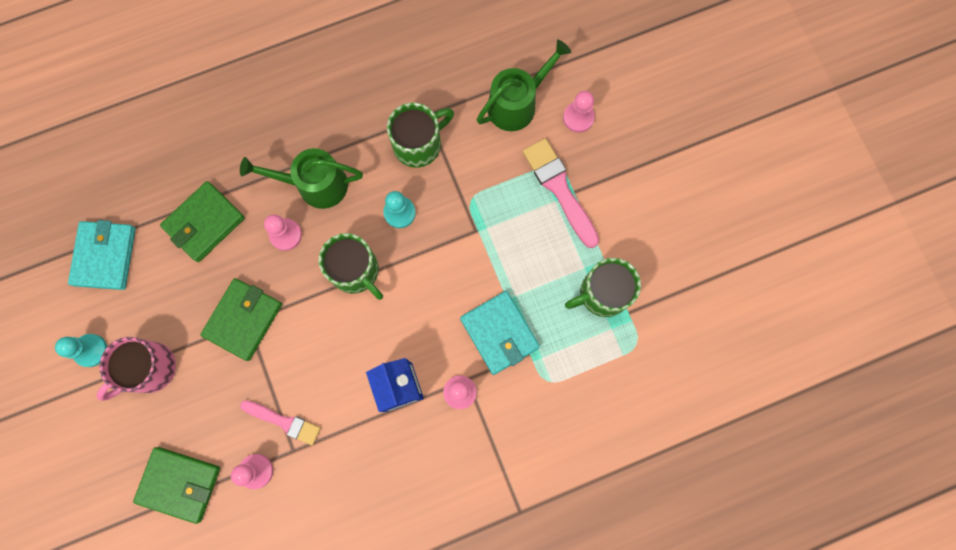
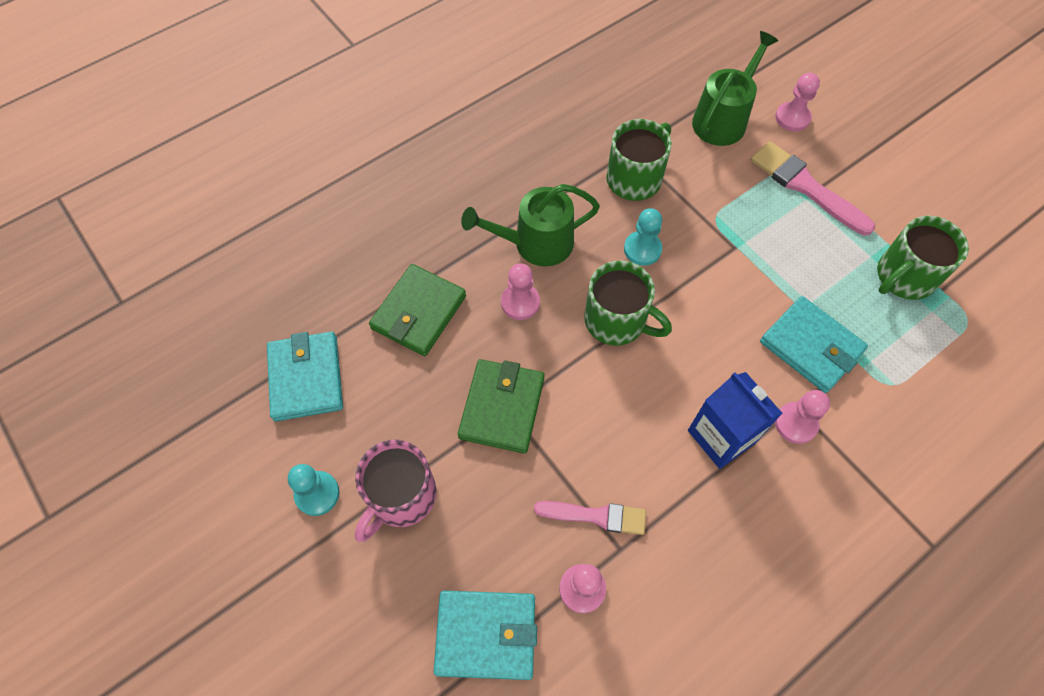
camera: 15 degrees left, 15 degrees down
(179, 484) = (486, 635): green wallet -> turquoise wallet

